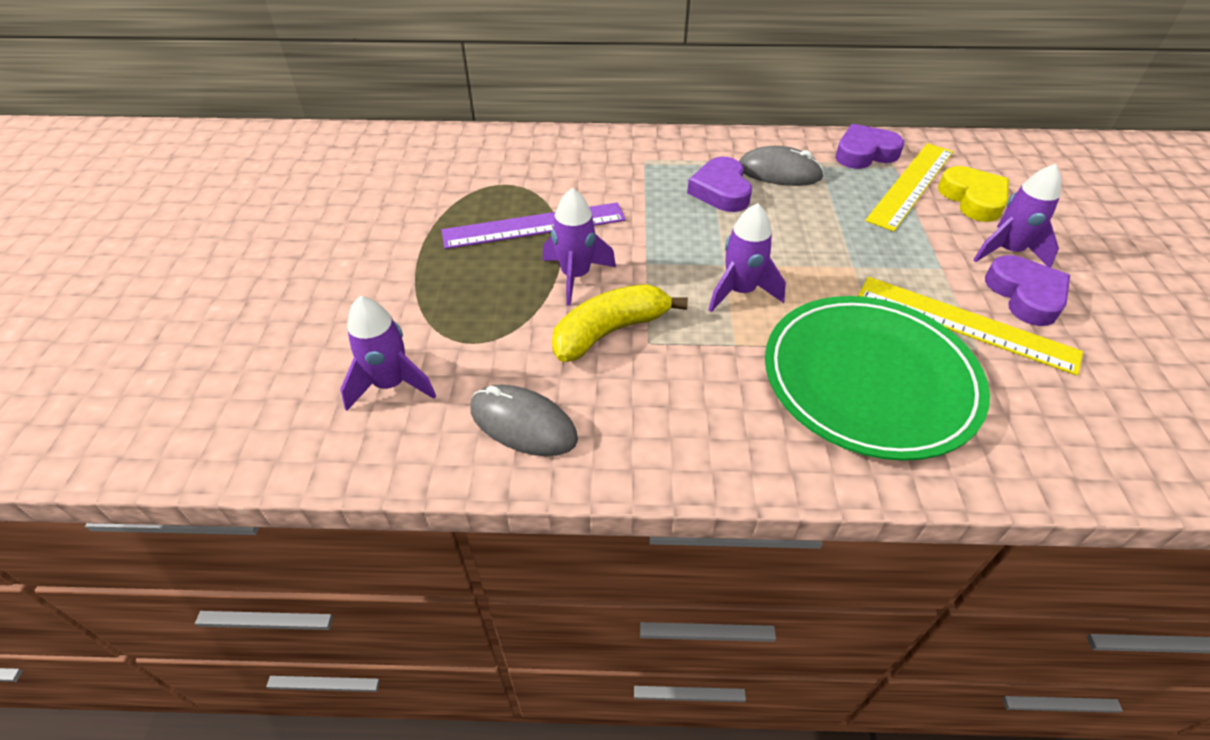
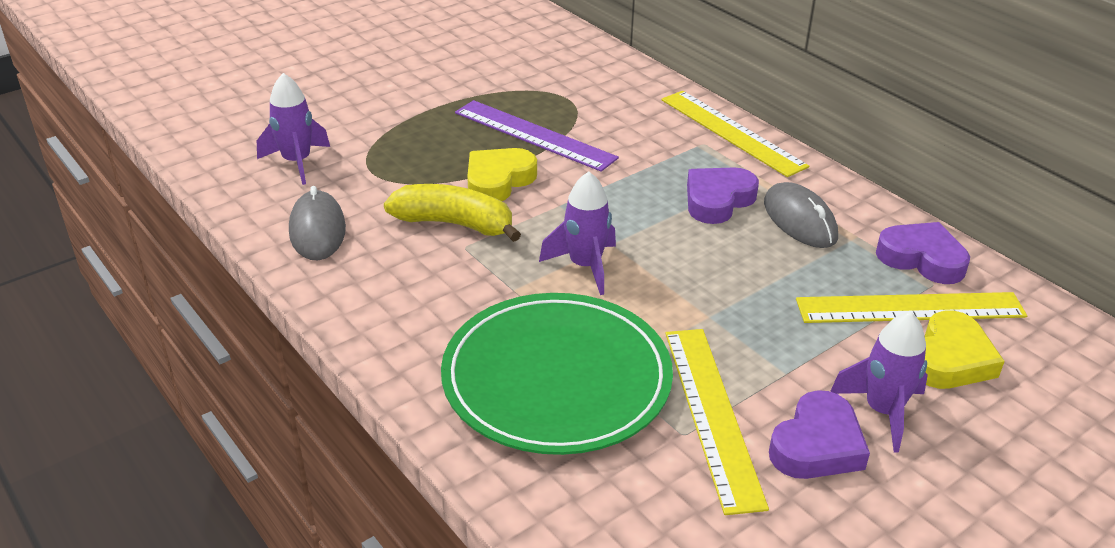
camera: 50 degrees right, 10 degrees down
(575, 276) = (498, 180): purple rocket -> yellow heart
(645, 142) = (732, 132): none -> yellow ruler

